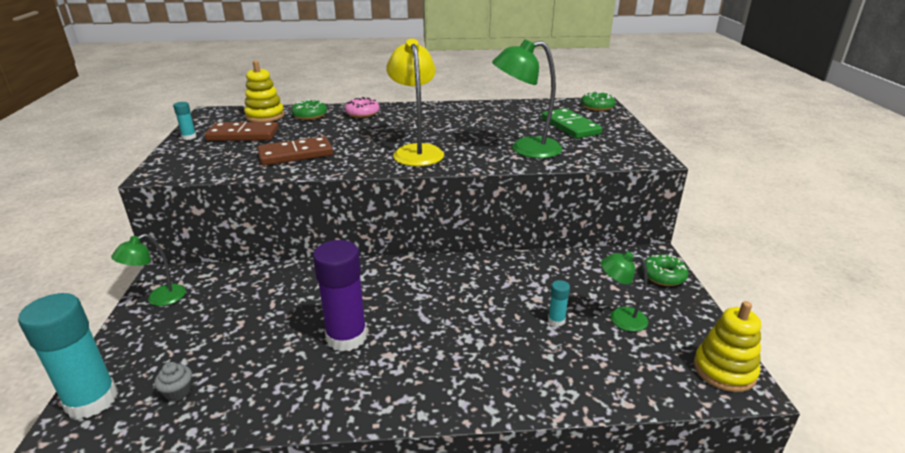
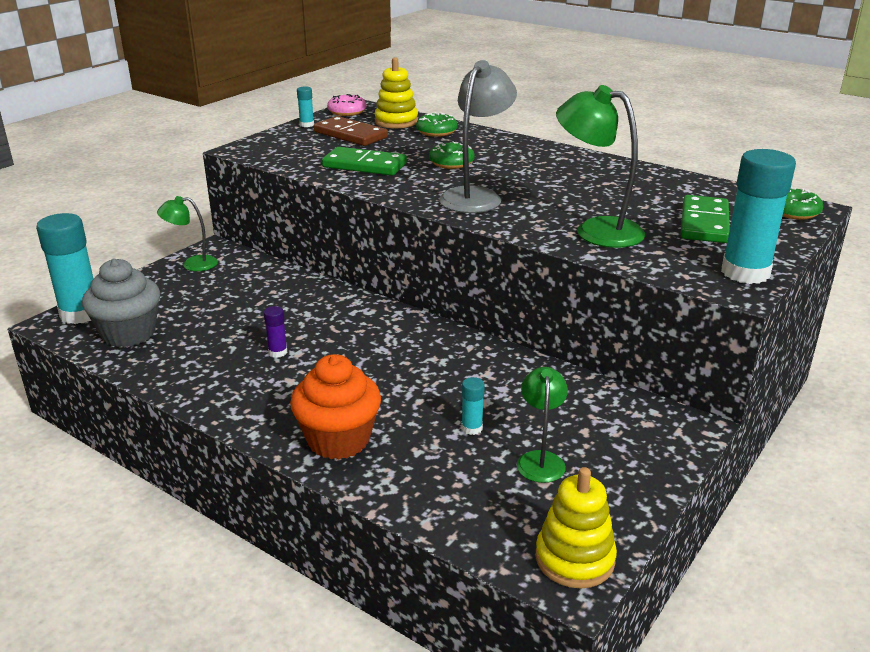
camera: 40 degrees right, 0 degrees up
(178, 392) = (129, 333): grey cupcake -> grey cupcake, size x2.36
(295, 154) = (364, 165): brown domino -> green domino
(346, 337) = (278, 352): purple glue stick -> purple glue stick, size x0.44
(362, 113) = (490, 143): pink donut -> pink donut (347, 112)
(416, 151) = (476, 196): yellow lamp -> grey lamp
(489, 380) = (338, 440): none -> orange cupcake
(620, 319) = (540, 459): green lamp -> green lamp turned 45 degrees clockwise
(637, 147) = (745, 272): none -> turquoise glue stick
(663, 276) = (665, 449): green donut -> green donut (451, 163)

